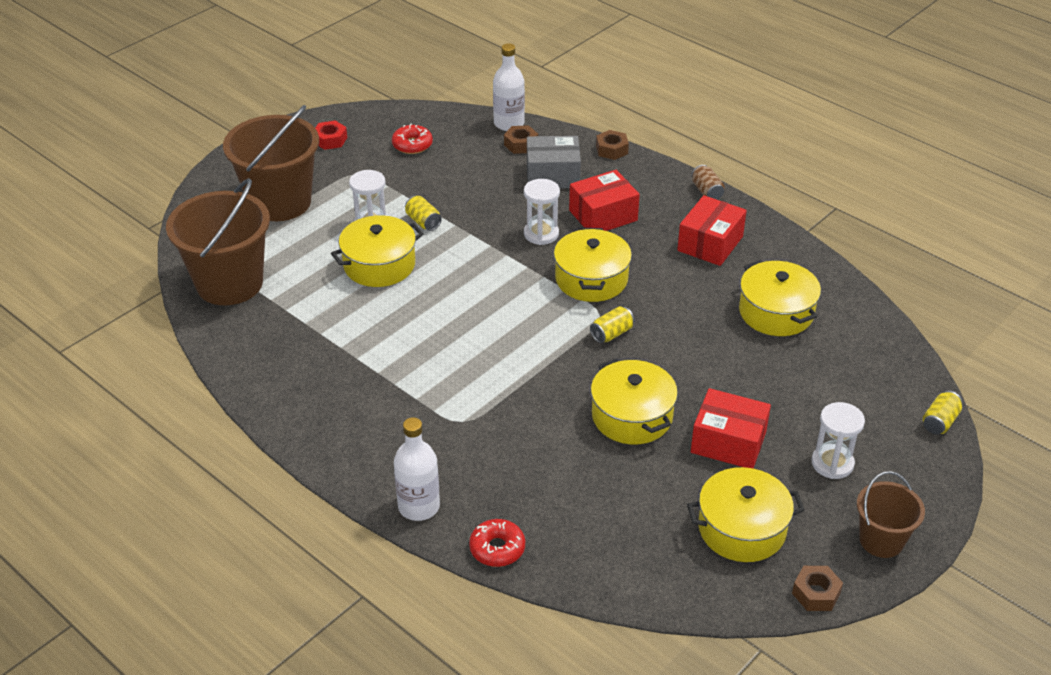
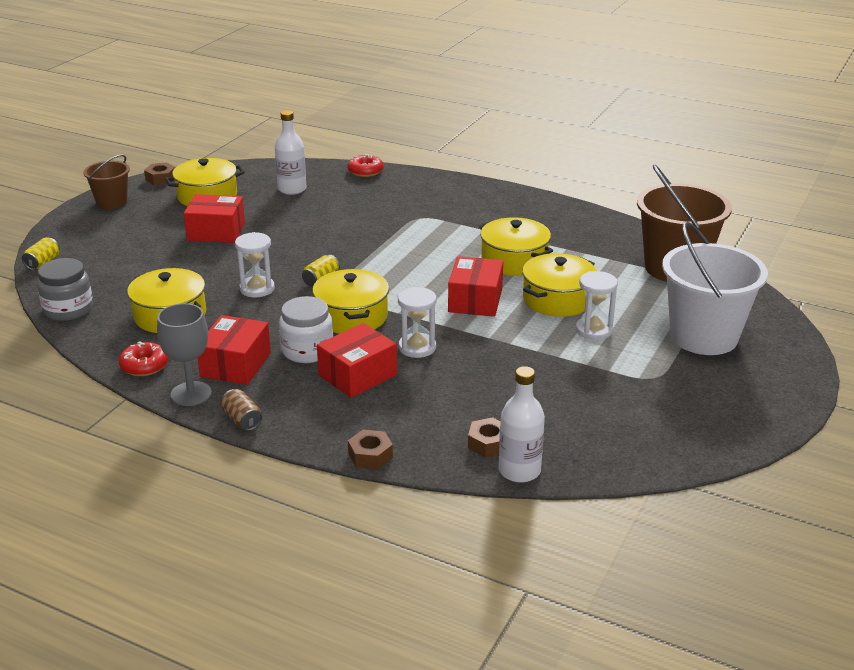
camera: 165 degrees right, 10 degrees down
(280, 202) = (703, 336): brown bucket -> white bucket
(330, 140) = (720, 411): red nut -> none
(412, 145) = (619, 421): red donut -> red donut (144, 366)
(419, 506) = (425, 180): white bottle -> white bottle (292, 189)
(423, 222) = (544, 340): yellow can -> none
(461, 277) = (475, 300): none -> red box
(553, 175) = (431, 411): grey box -> none
(632, 416) = (292, 235): yellow pot -> yellow pot (514, 260)
(642, 247) = (307, 350): none -> white jar
(750, 221) = (191, 394): none -> grey goblet
(832, 463) = (137, 231): white hourglass -> white hourglass (257, 289)
(886, 339) = (68, 309): none -> grey jar

